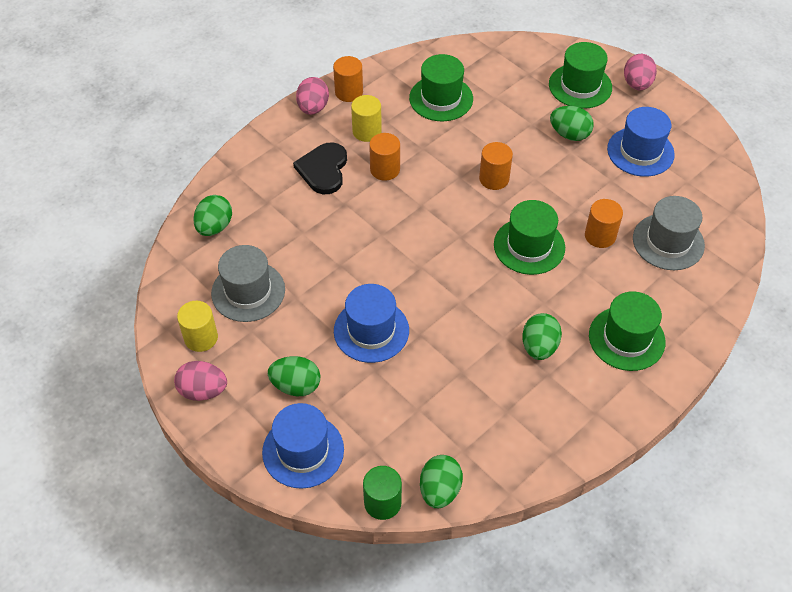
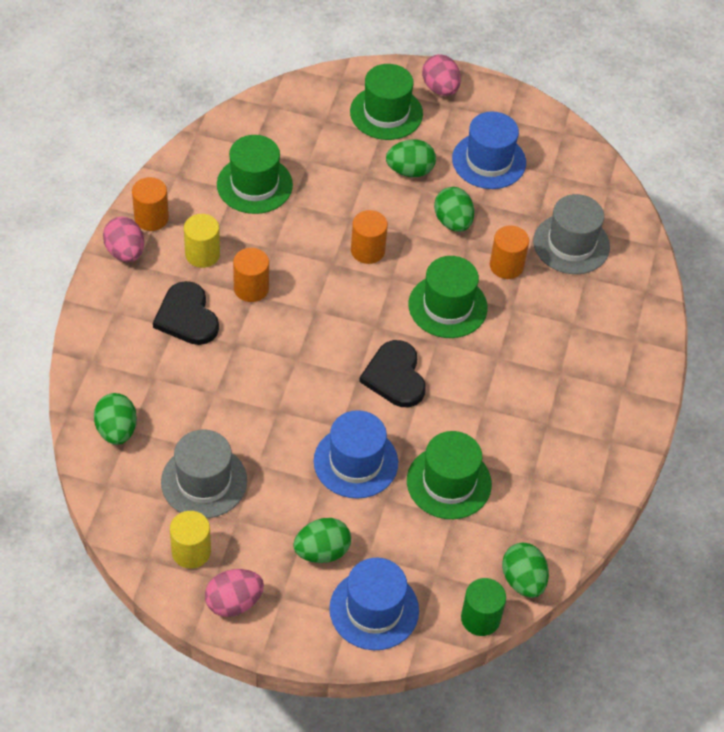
camera: 35 degrees left, 0 degrees up
(449, 280) = (395, 376): none -> black heart
(539, 347) = (522, 402): green egg -> green egg (453, 222)
(626, 338) = (593, 357): green hat -> green hat (449, 482)

